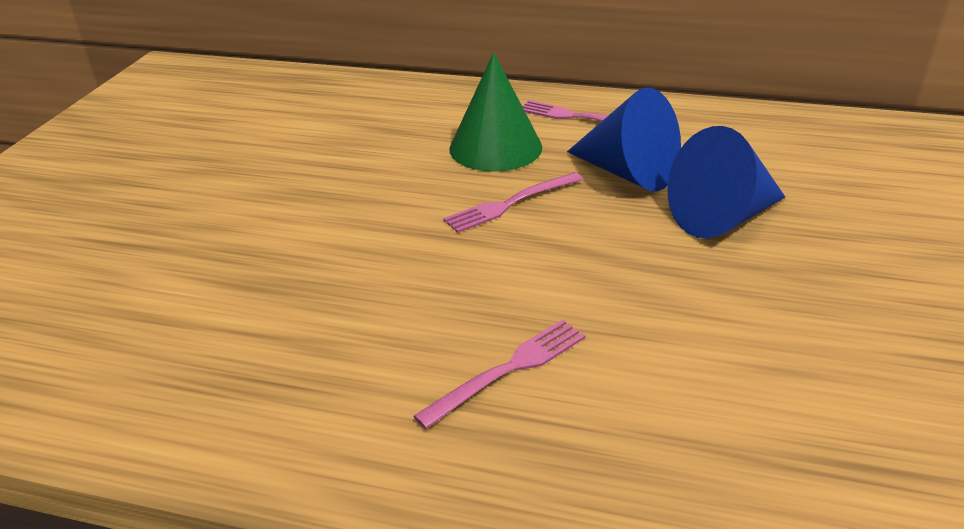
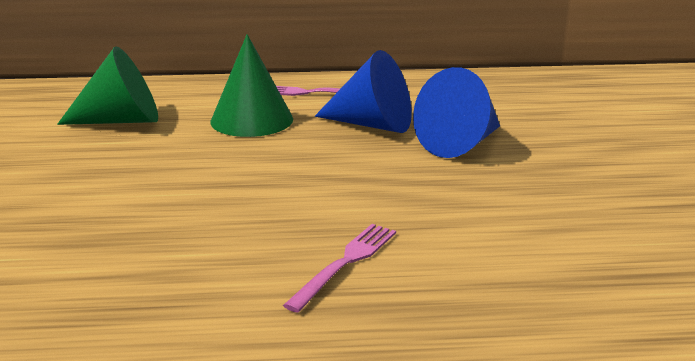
camera: 20 degrees left, 10 degrees down
(361, 130) = (121, 120): none -> green cone
(510, 203) = (286, 155): pink fork -> none

